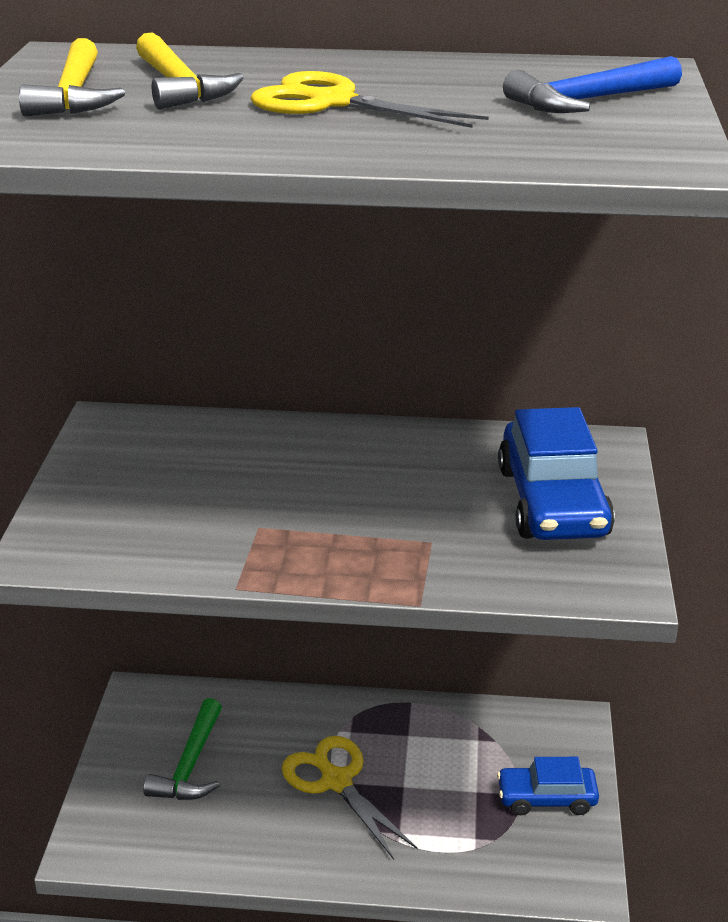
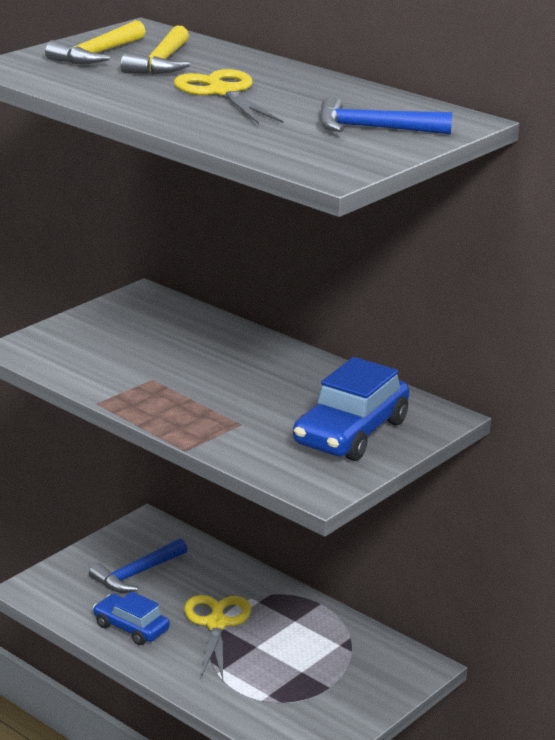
camera: 35 degrees right, 5 degrees down
(190, 764) = (136, 574): green hammer -> blue hammer
(546, 798) = (345, 697): blue car -> blue car (131, 627)

